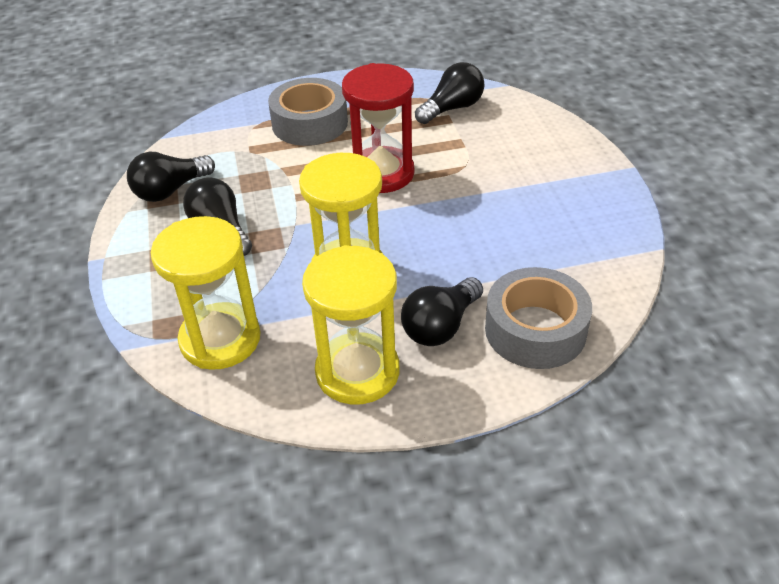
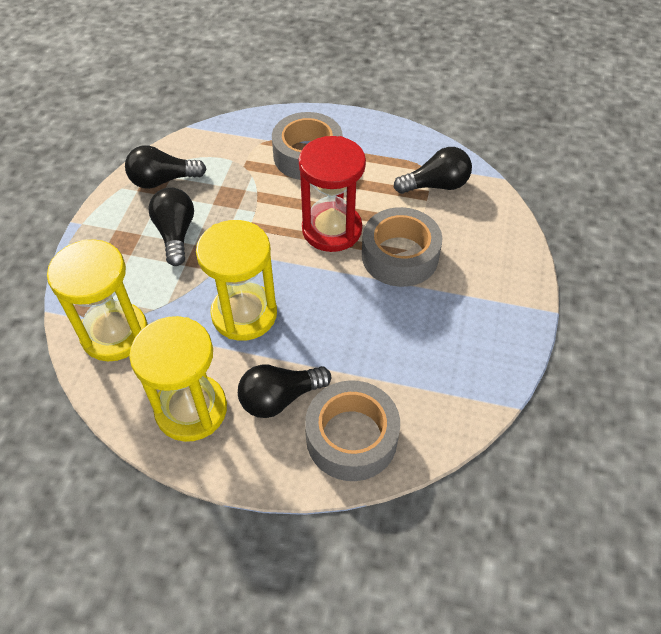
camera: 25 degrees right, 10 degrees up
(463, 172) = (400, 256): none -> grey tape

